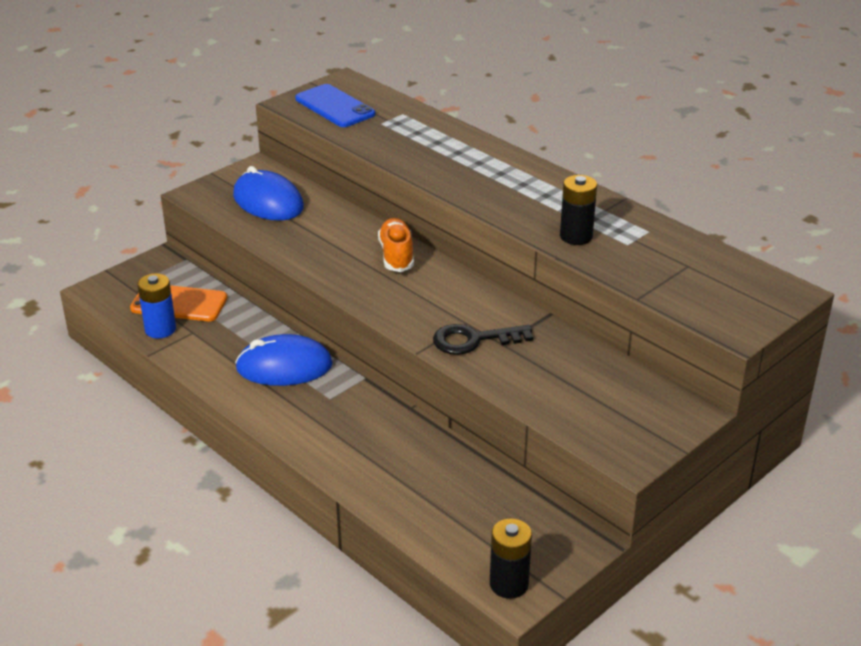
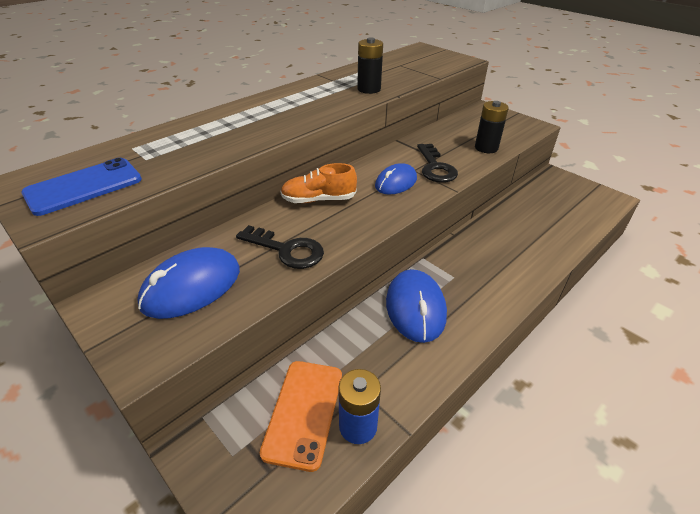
camera: 90 degrees left, 5 degrees up
(311, 241) = (286, 250): none -> black key
(434, 307) = (396, 182): none -> blue mouse
(509, 584) = (603, 199): black battery -> black battery (486, 148)

